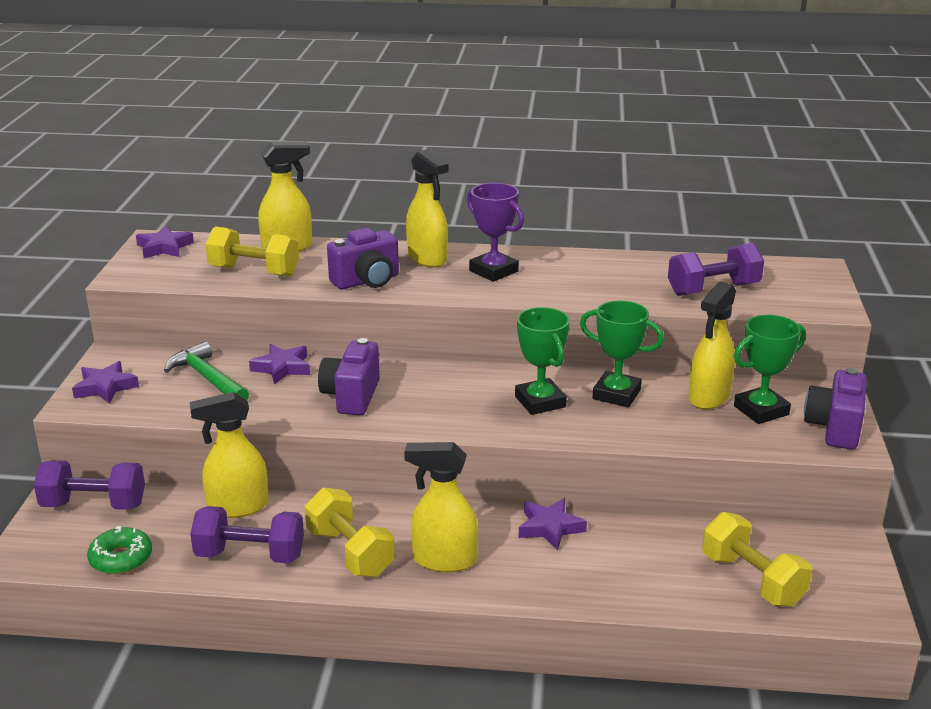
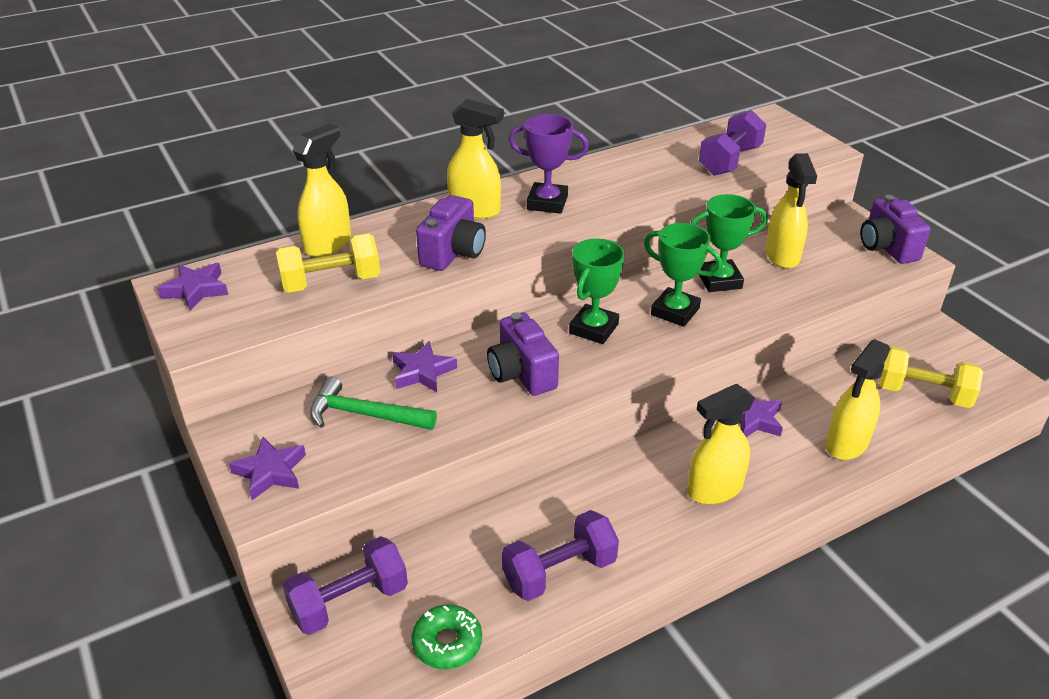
camera: 35 degrees left, 10 degrees up
(237, 507) = (490, 530): yellow spray bottle -> yellow spray bottle (846, 444)
(350, 552) = (637, 522): yellow dumbbell -> none
(761, 410) = (827, 252): green trophy -> green trophy (593, 328)

